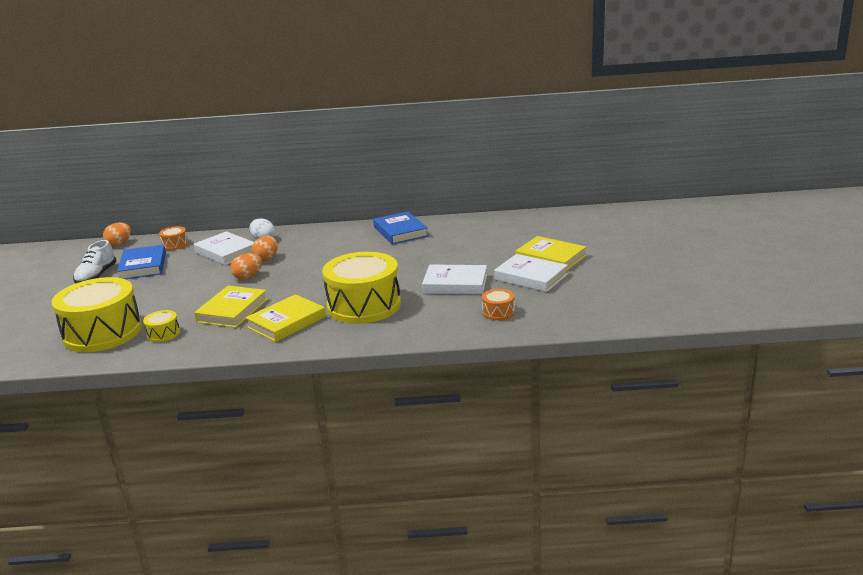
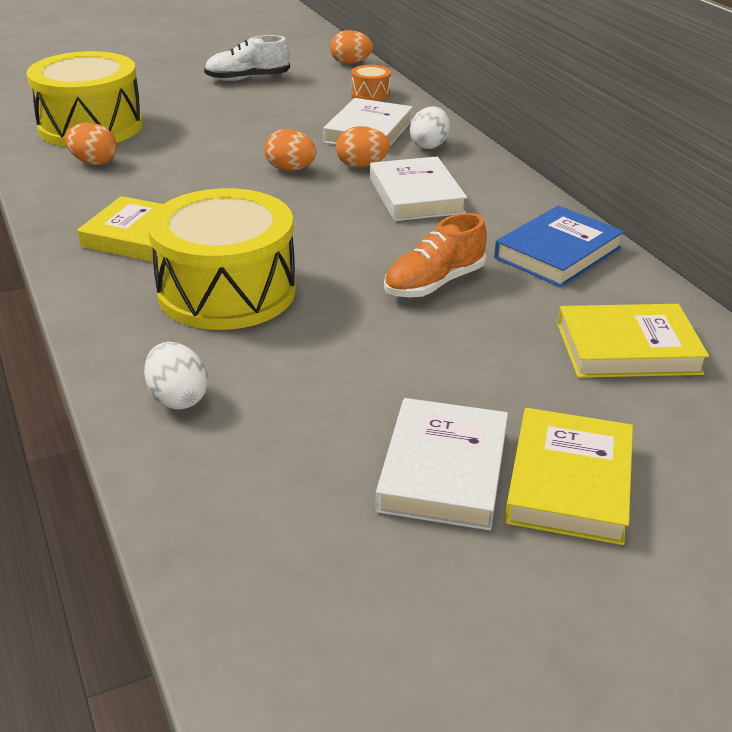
camera: 65 degrees right, 10 degrees up
(143, 266) = (291, 94): blue book -> none
(163, 334) = (94, 162): yellow drum -> orange egg
(232, 310) = (175, 188): yellow book -> yellow book (628, 348)
(401, 259) = (434, 283): none -> orange shoe
(446, 324) = (178, 398): none -> white egg
(455, 284) = (358, 370): white book -> white book (416, 195)
(498, 312) = (246, 457): orange drum -> none

